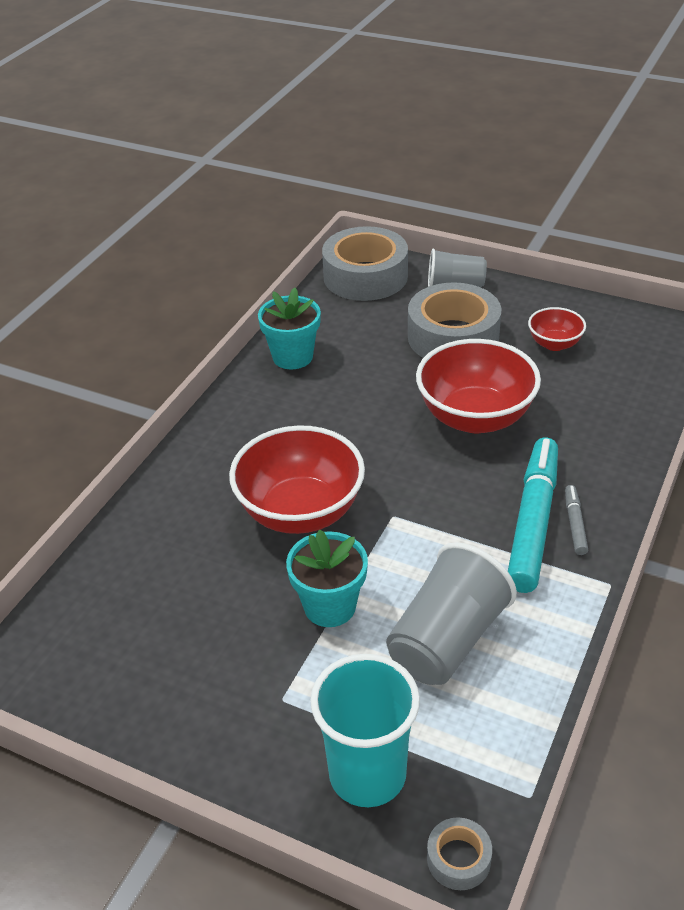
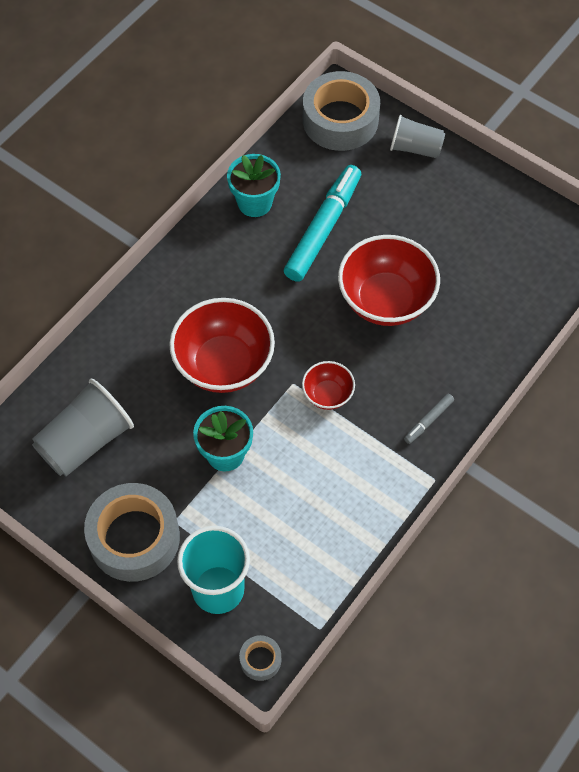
camera: 10 degrees right, 20 degrees up
(447, 640) = (301, 500): grey cup -> grey cup (86, 441)
(453, 337) = (395, 208): grey tape -> grey tape (134, 538)
(533, 522) = (397, 412): turquoise marker -> turquoise marker (323, 228)
(554, 344) = (478, 235): red bowl -> red bowl (327, 395)
(575, 524) = (428, 421): grey marker -> grey marker turned 150 degrees counterclockwise

